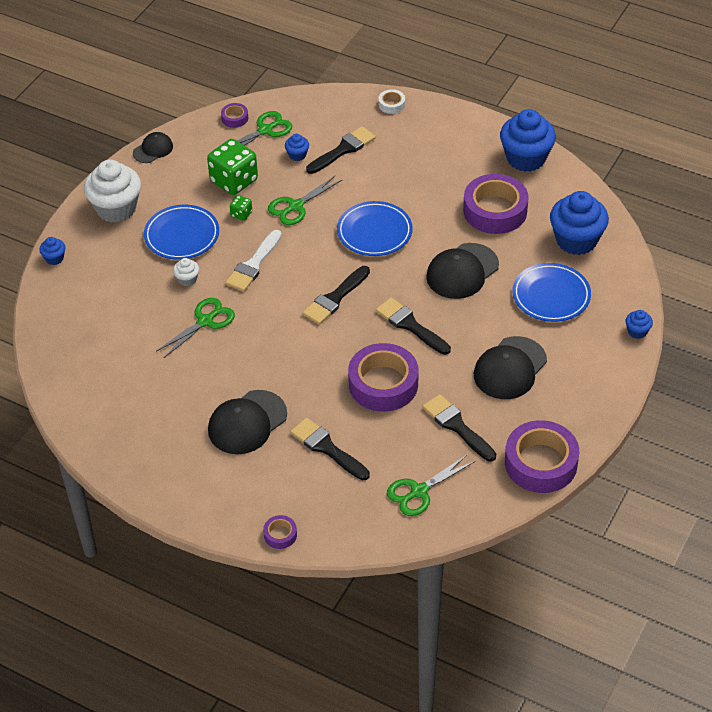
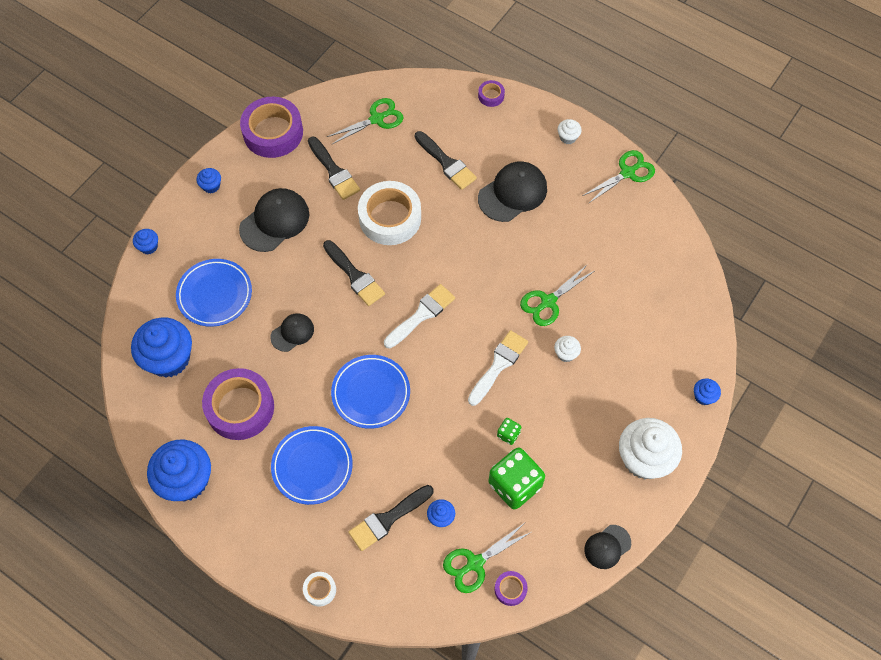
camera: 175 degrees left, 15 degrees up
(182, 235) = (572, 412): blue plate -> blue plate (312, 466)
(183, 492) = (568, 137): none -> white cupcake
(295, 206) = (449, 439): green scissors -> green scissors (627, 173)
(335, 298) = (421, 315): black brush -> white brush
(383, 384) = (390, 218): purple tape -> white tape
(462, 271) = (292, 333): black cap -> black cap, size x0.58
(593, 397) = (211, 186): none -> blue cupcake

